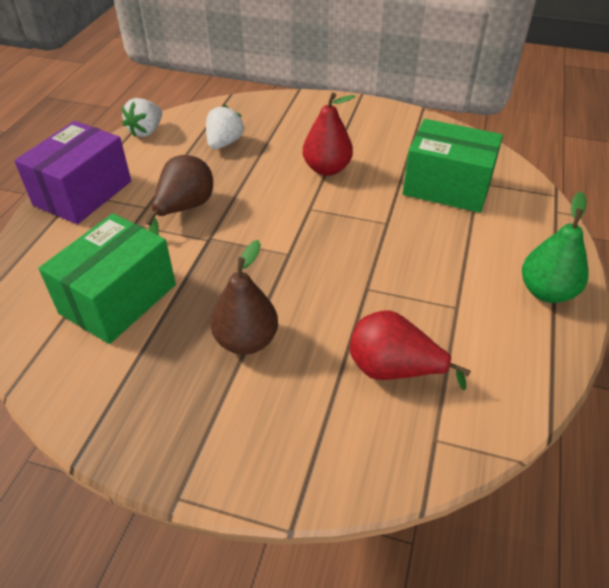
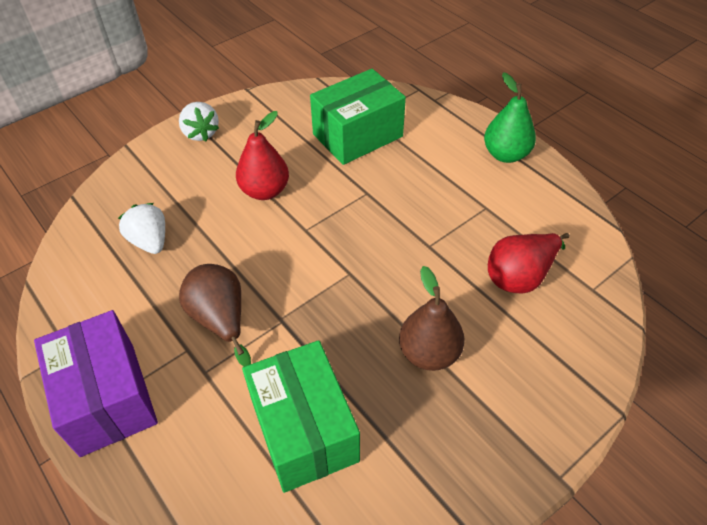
camera: 55 degrees left, 5 degrees up
(146, 131) = (57, 295): white strawberry -> white strawberry (200, 133)

